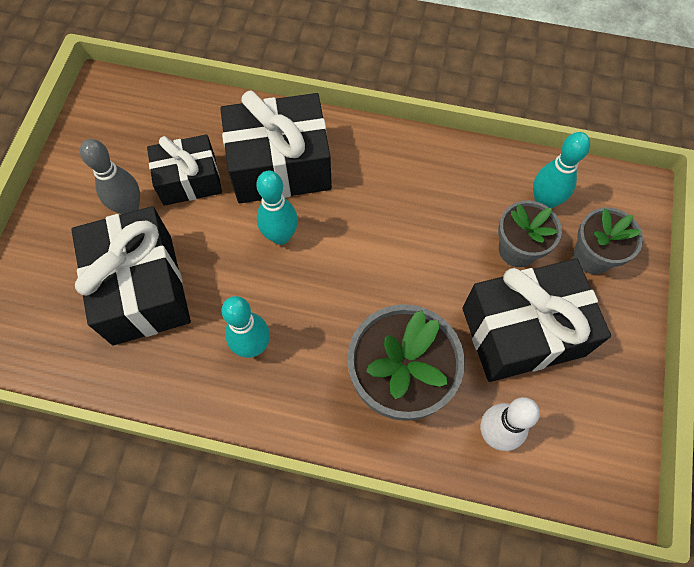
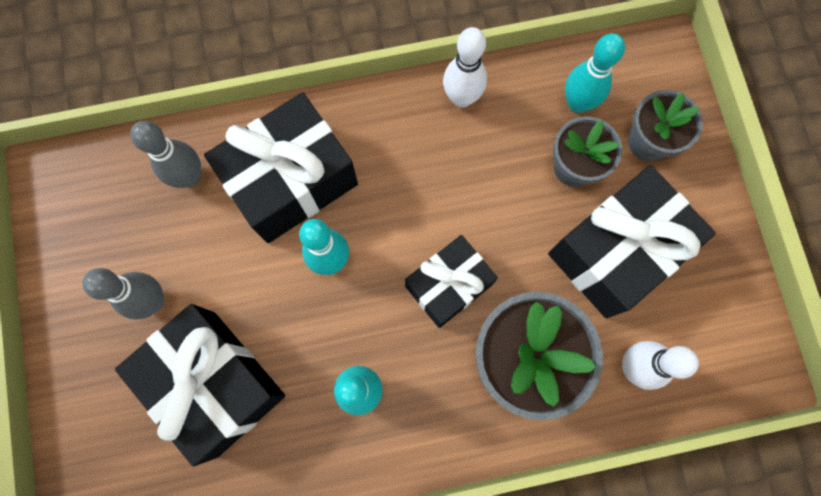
camera: 25 degrees left, 10 degrees up
(189, 180) = (201, 240): black gift -> black gift (448, 285)
(205, 132) = (190, 177): none -> grey bowling pin
(447, 160) = (461, 98): none -> white bowling pin

